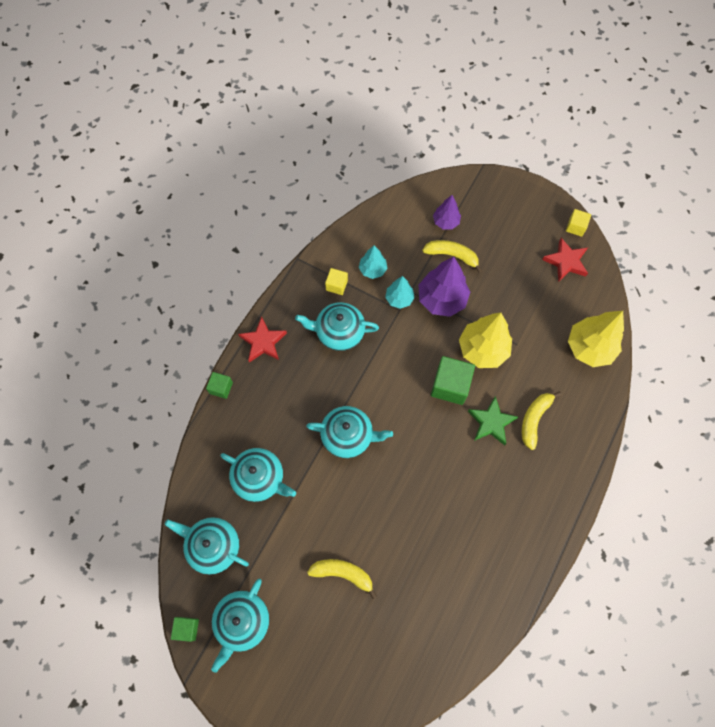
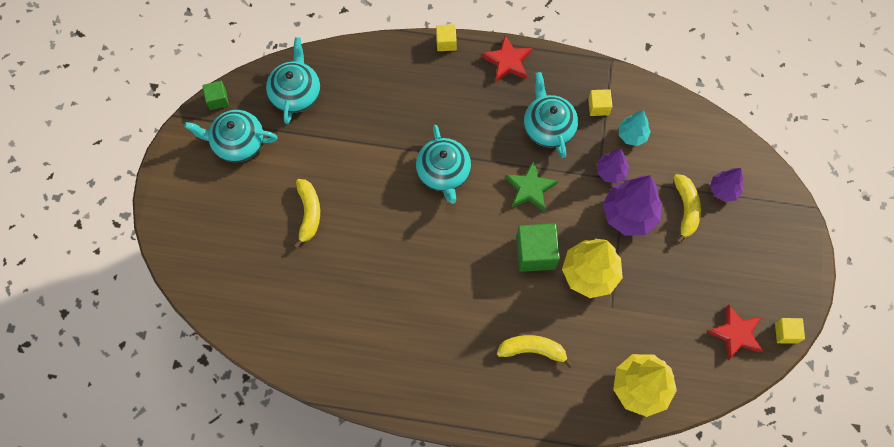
camera: 70 degrees right, 0 degrees up
(221, 388) = (446, 42): green cube -> yellow cube
(259, 478) = (372, 108): turquoise teapot -> none
(399, 299) = (610, 172): turquoise tree -> purple tree
(491, 422) = (512, 306): green star -> green star (530, 188)

